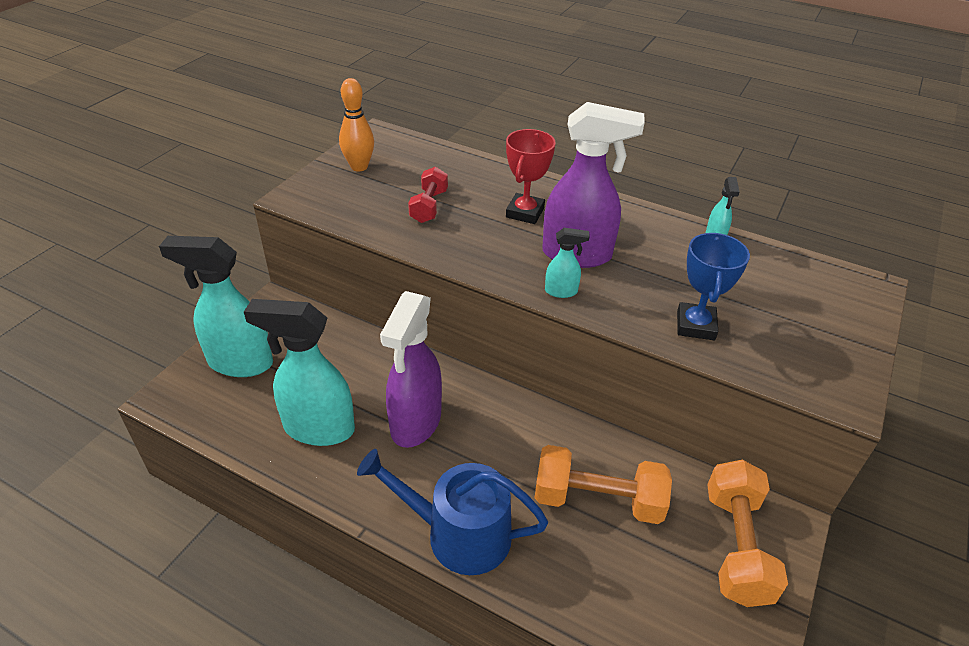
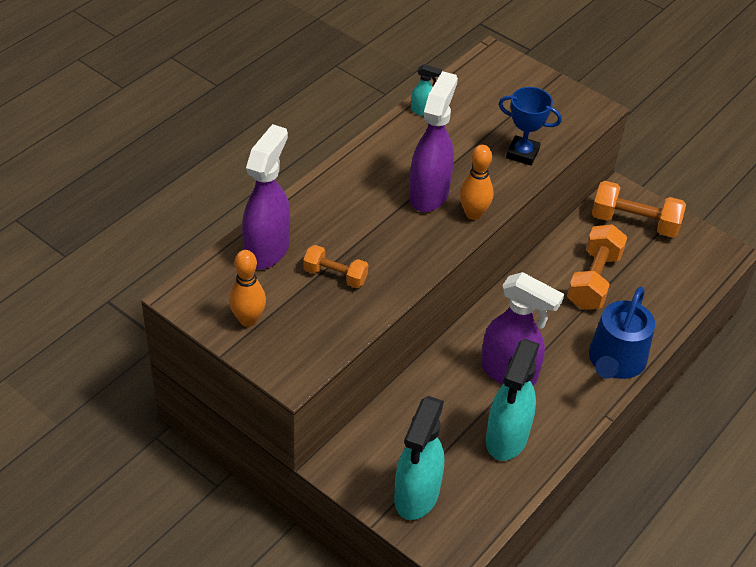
camera: 80 degrees left, 5 degrees up
(429, 206) = (335, 275): red dumbbell -> orange dumbbell
(450, 166) = (267, 249): none -> purple spray bottle
(525, 212) = (361, 212): red trophy -> none
(561, 291) = (473, 214): turquoise spray bottle -> orange bowling pin

